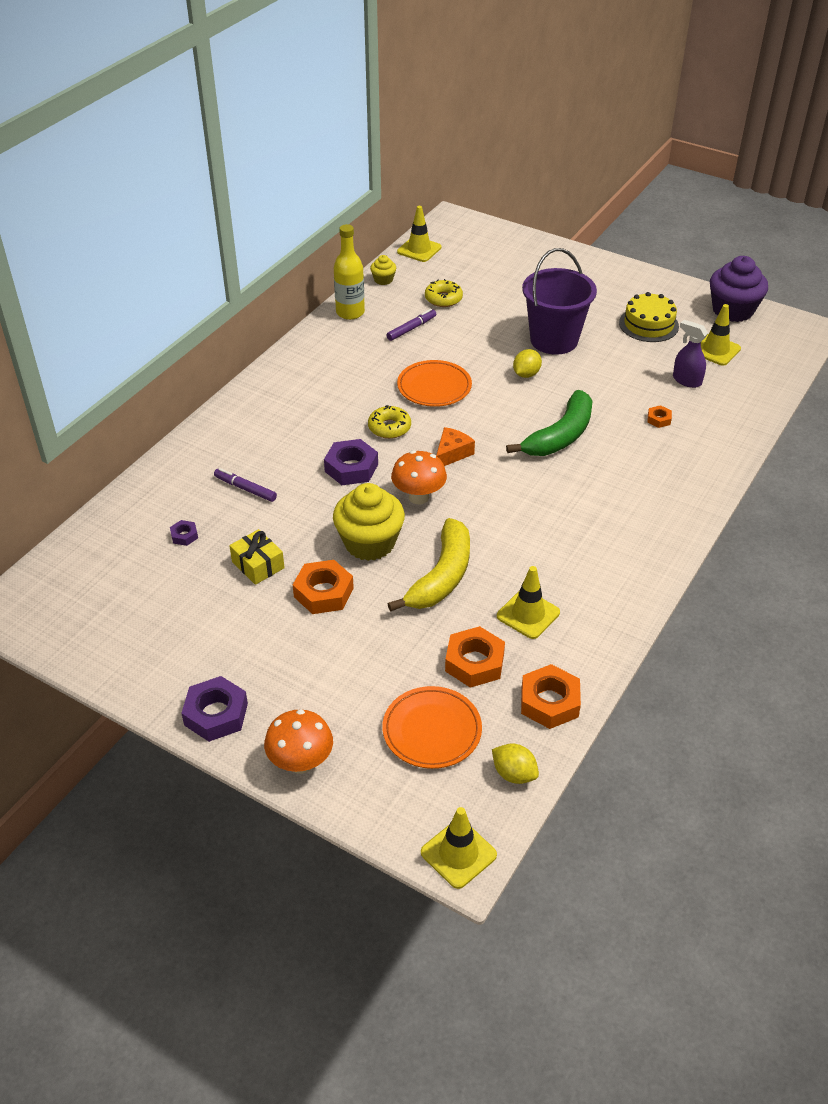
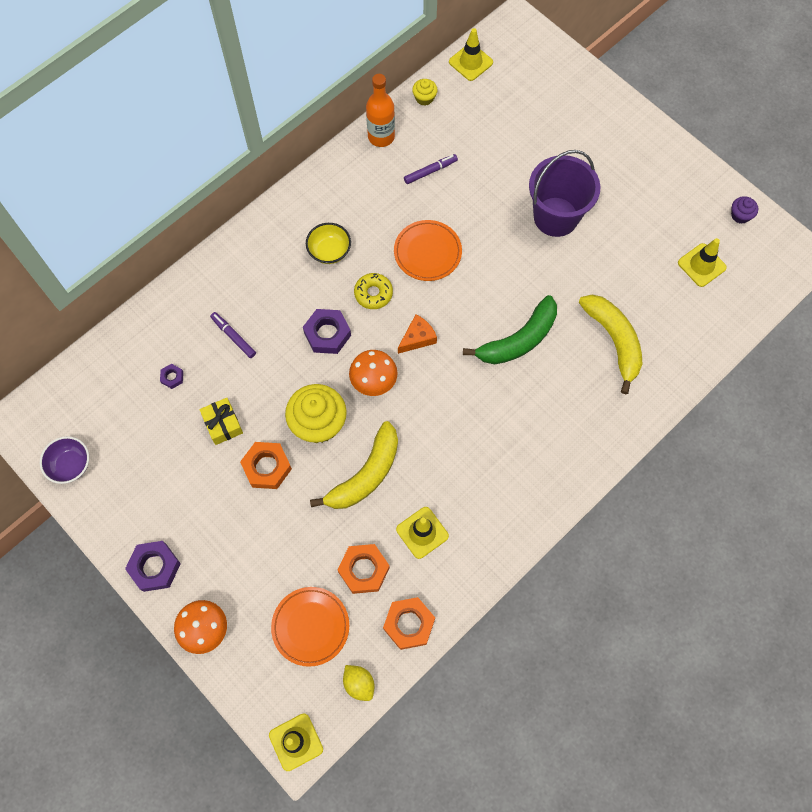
camera: 15 degrees right, 25 degrees up
(80, 638) = (70, 465): none -> purple bowl
(328, 403) = (329, 251): none -> yellow bowl
(350, 312) = (381, 137): yellow bottle -> orange bottle
(443, 299) = (472, 137): yellow donut -> none
(526, 374) = (515, 255): yellow lemon -> none
(648, 324) = (652, 216): yellow cake -> none
(659, 419) = (614, 341): orange nut -> yellow banana
(686, 380) = (658, 298): purple spray bottle -> none
(732, 310) = (740, 215): purple cupcake -> purple cupcake, size x0.47

